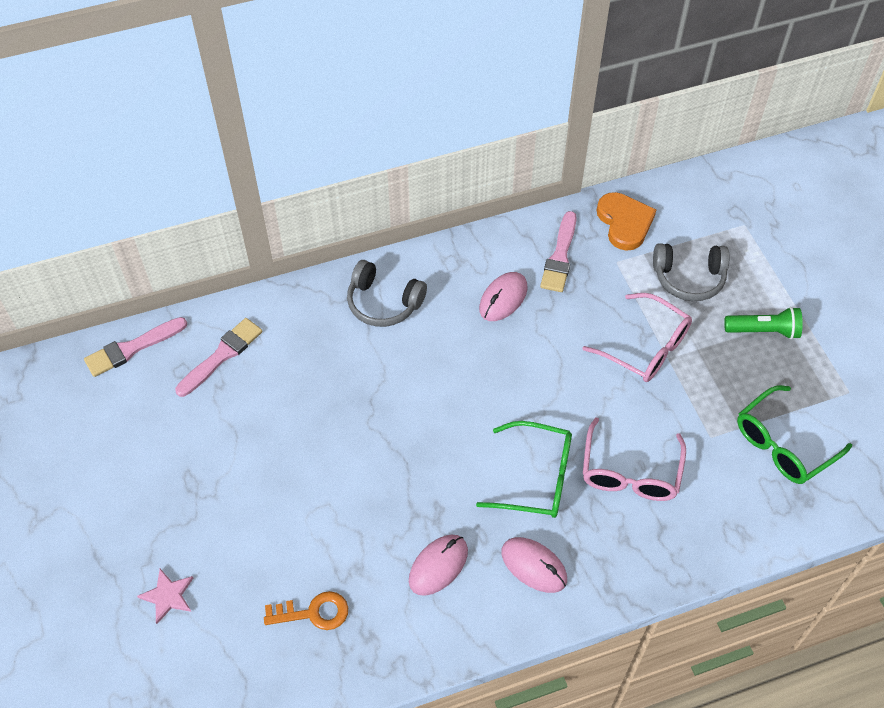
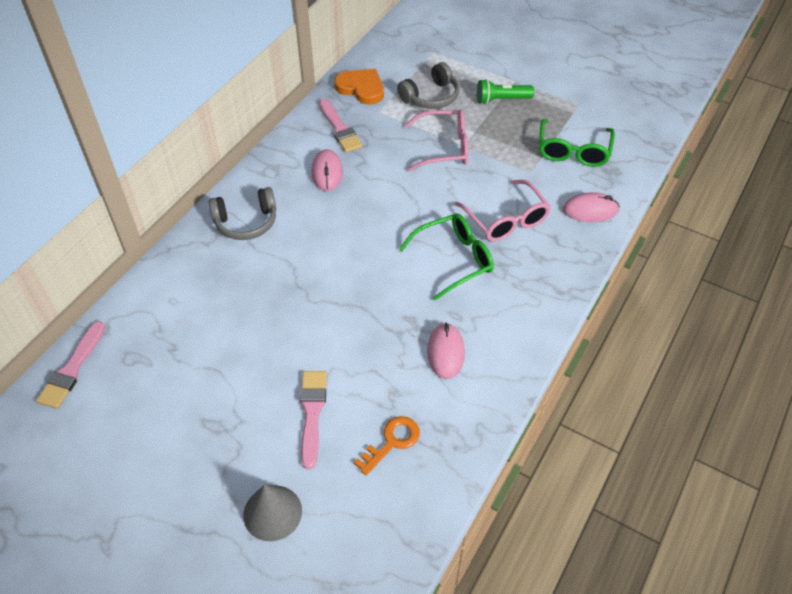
camera: 40 degrees left, 5 degrees down
(168, 596) = (272, 512): pink star -> grey cone
(222, 355) = (154, 328): pink brush -> pink brush (312, 413)
(534, 566) = (504, 310): pink mouse -> pink mouse (590, 210)
(763, 331) = (501, 100): green flashlight -> green flashlight turned 150 degrees counterclockwise

